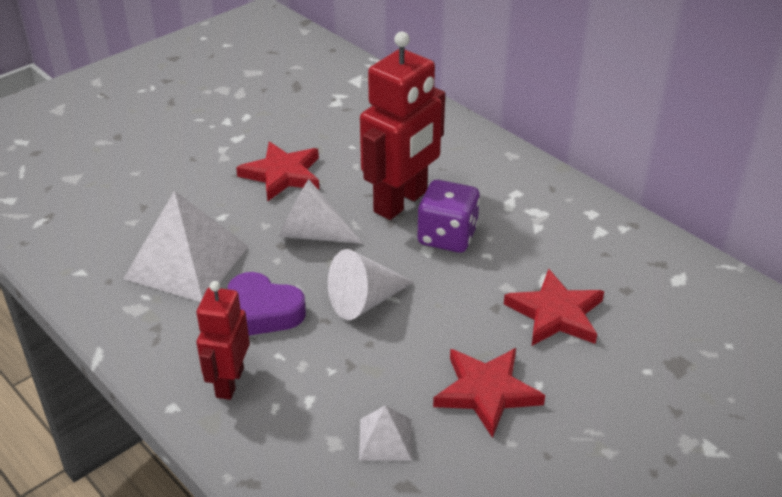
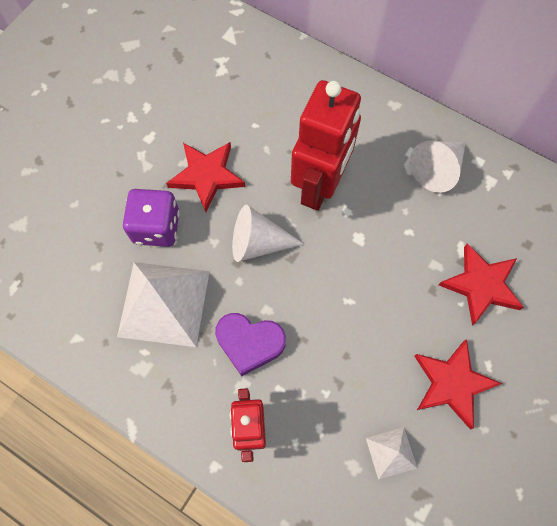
camera: 15 degrees left, 30 degrees up
(364, 301) = (327, 310): white cone -> white cone (437, 169)
(447, 237) = (371, 218): purple dice -> purple dice (156, 227)

